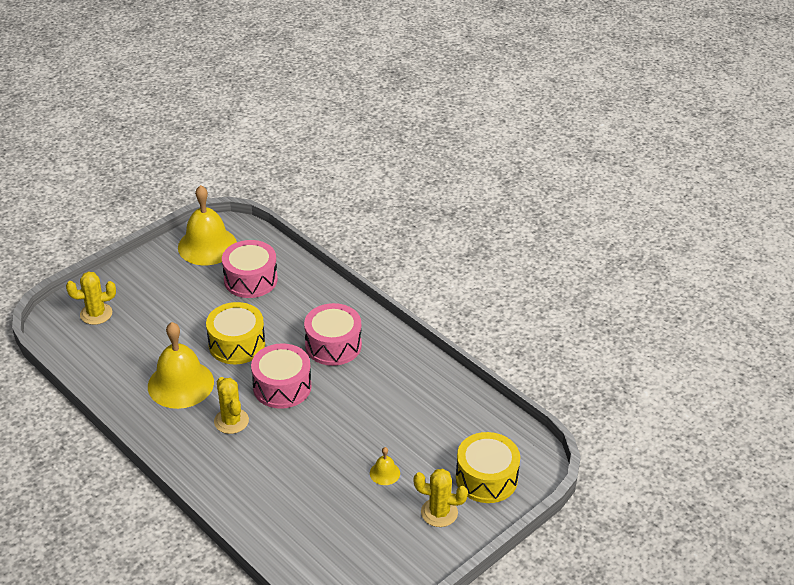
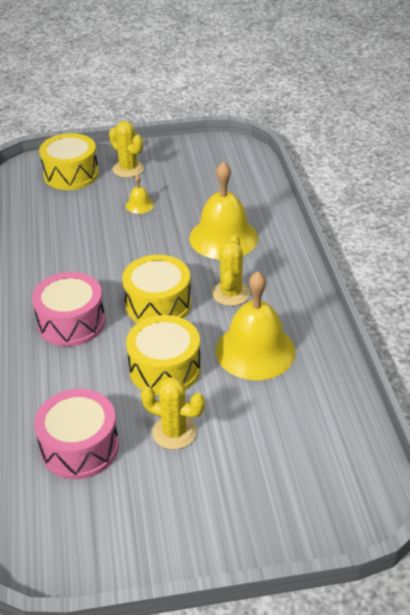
camera: 145 degrees left, 0 degrees up
(96, 314) = (303, 491): yellow cactus -> yellow cactus (174, 432)
(207, 246) = (86, 536): yellow bell -> yellow bell (223, 237)
(282, 387) = (158, 304): pink drum -> yellow drum

